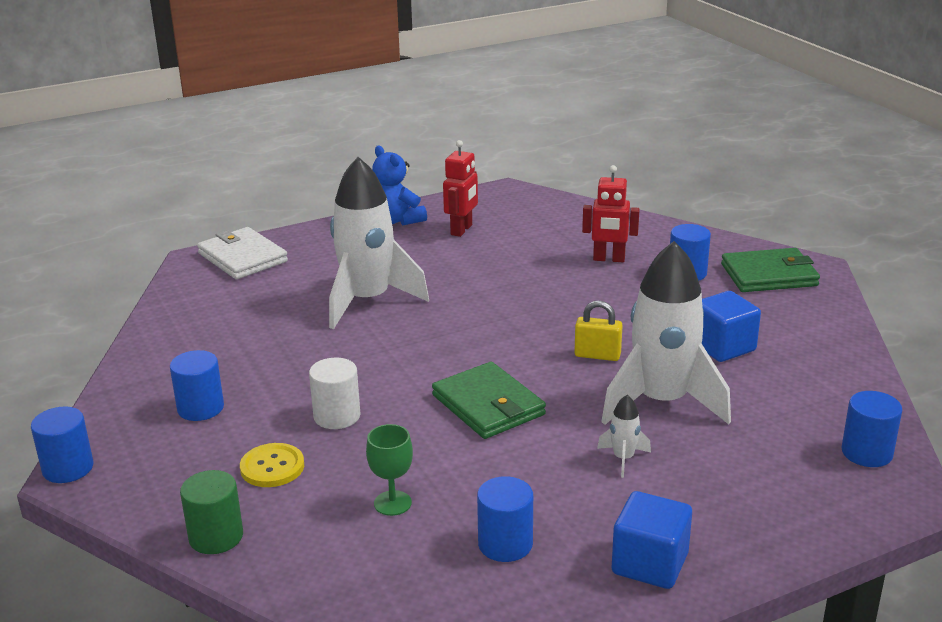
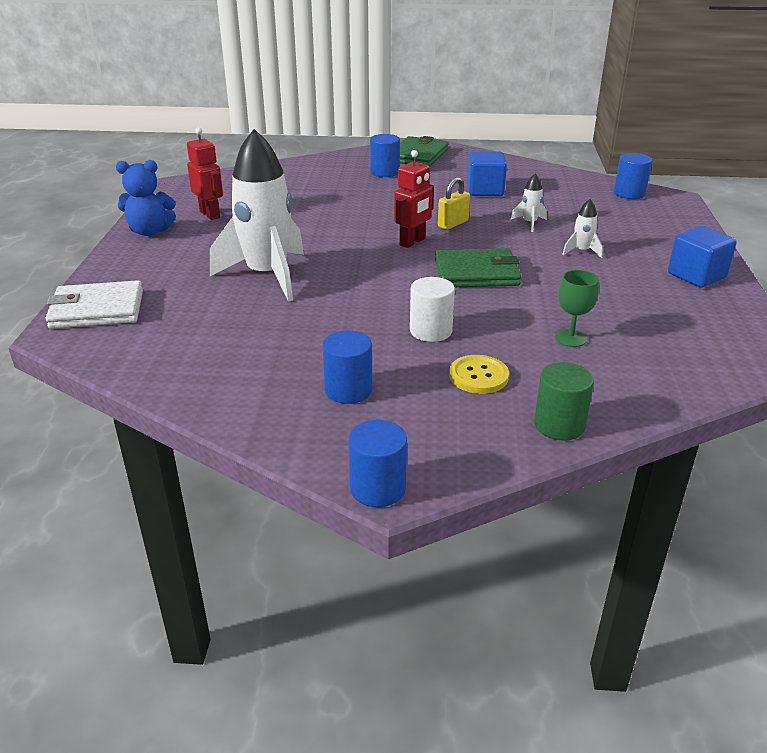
camera: 60 degrees left, 5 degrees up
(505, 544) = (648, 312): blue cylinder -> none
(609, 259) = (333, 185): red robot -> red robot (412, 242)
(662, 402) = (529, 223): white rocket -> white rocket, size x0.40

